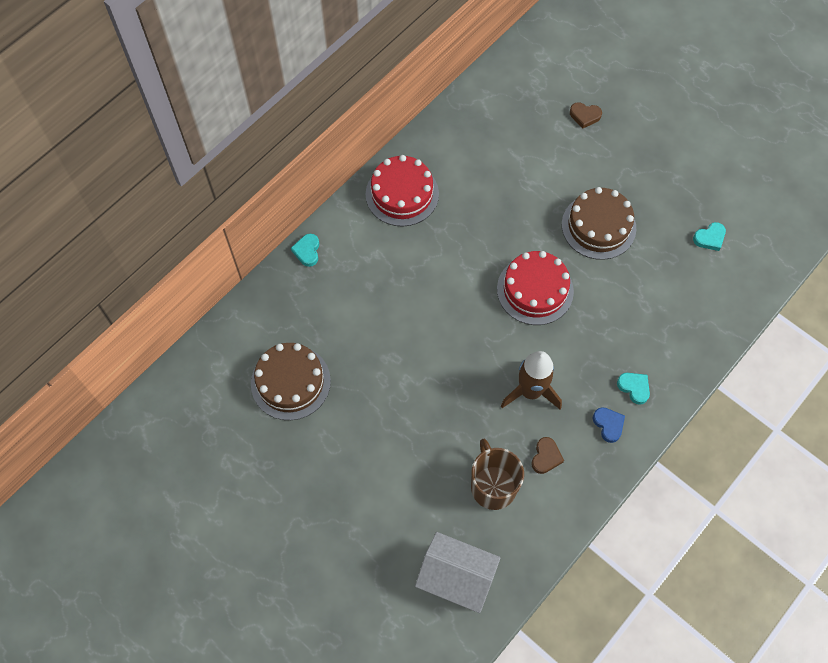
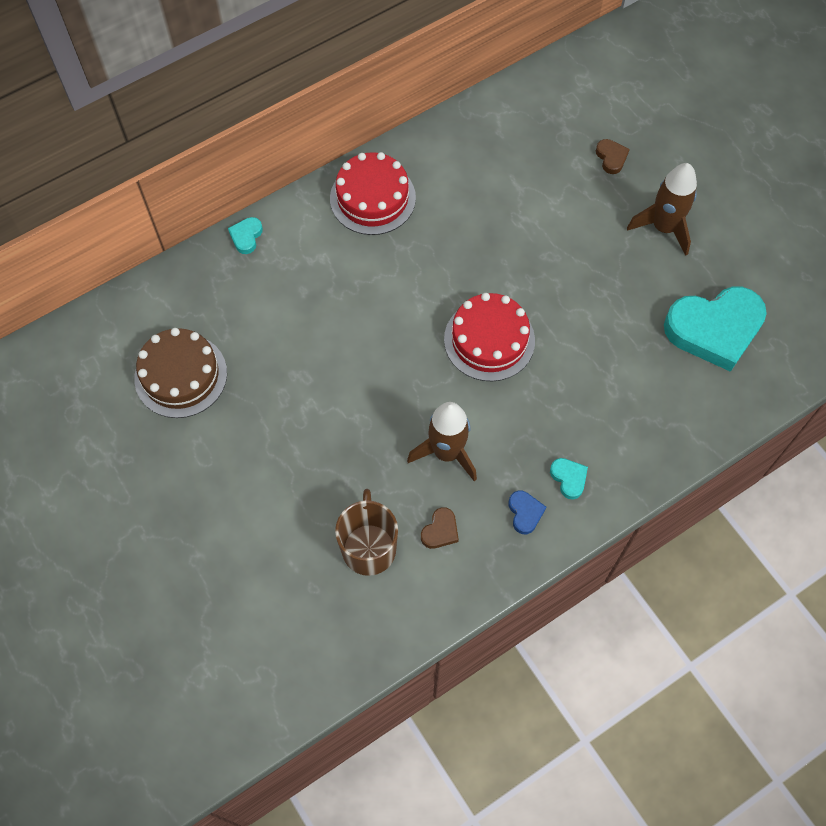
camera: 15 degrees right, 0 degrees up
(456, 577) = (294, 638): white house -> none
(584, 116) = (611, 158): brown heart -> brown heart turned 135 degrees counterclockwise
(598, 226) = (587, 285): brown cake -> none
(644, 164) = (663, 228): none -> brown rocket
(709, 238) = (714, 329): turquoise heart -> turquoise heart, size x2.45

